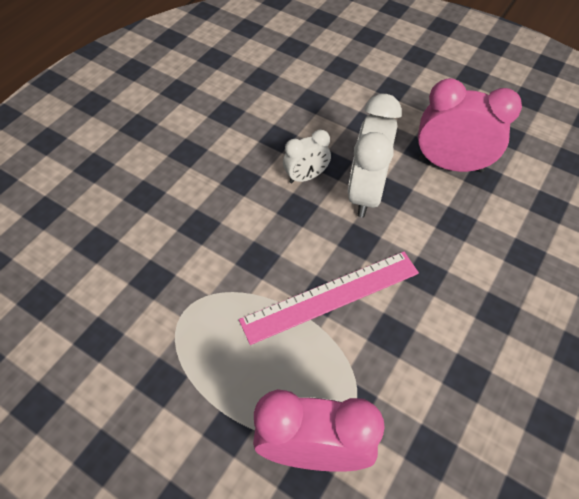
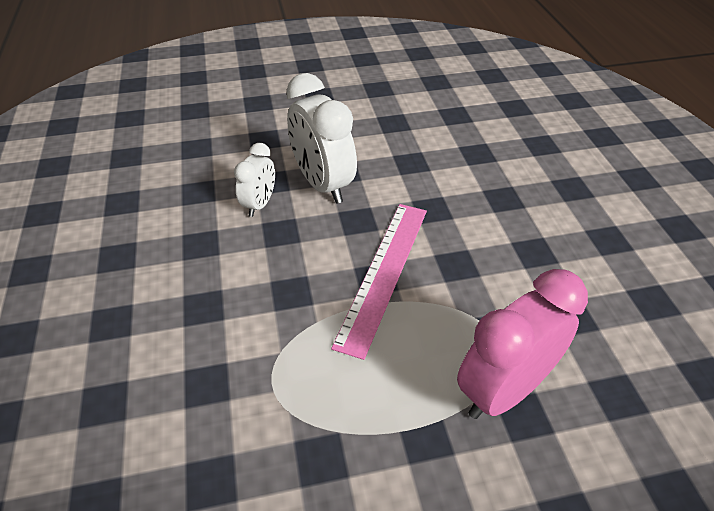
camera: 45 degrees left, 10 degrees down
(450, 165) = (362, 128): pink clock -> none

